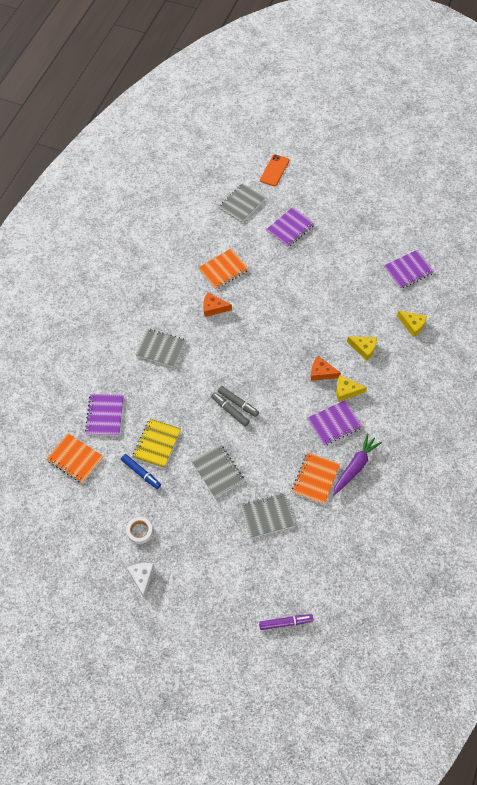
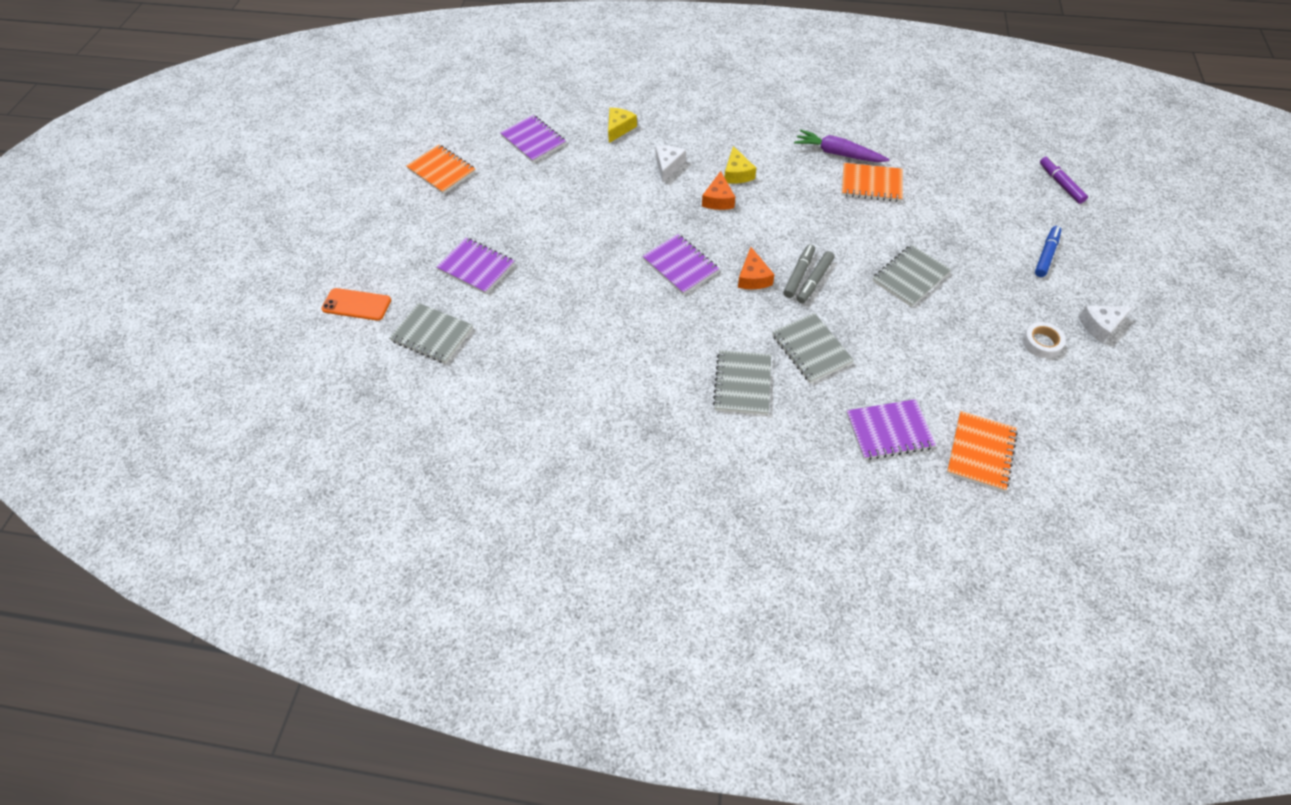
camera: 100 degrees left, 5 degrees down
(141, 473) = (957, 361): blue marker -> blue marker (1046, 255)
(157, 444) = (904, 353): yellow notebook -> none
(213, 308) = (647, 332): orange cheese -> orange cheese (753, 277)
(223, 270) = (572, 334): orange notebook -> orange notebook (442, 171)
(267, 516) = (943, 219): grey notebook -> grey notebook (811, 349)
(334, 424) = (788, 178): purple notebook -> purple notebook (680, 265)
(364, 348) = (668, 166): yellow cheese -> white cheese

